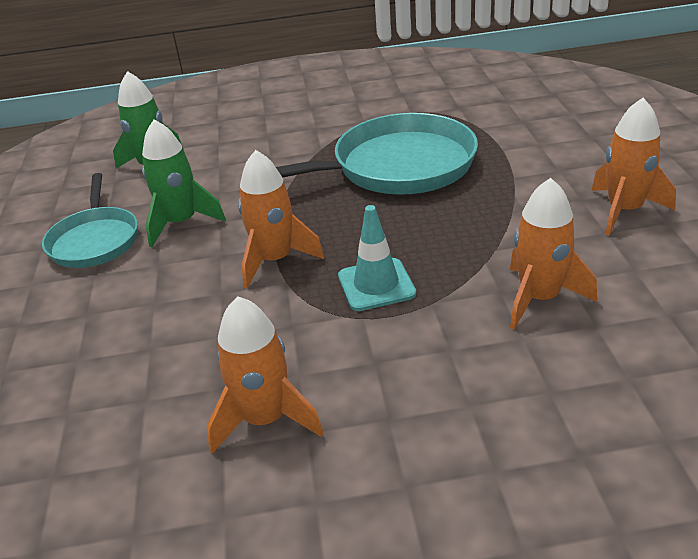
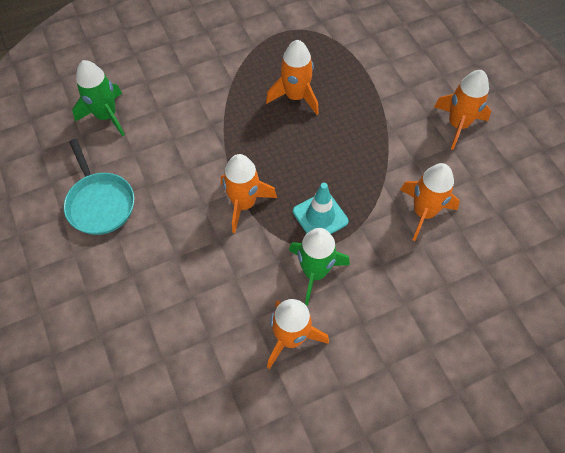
camera: 20 degrees left, 25 degrees up
(181, 223) = (159, 176): green rocket -> green rocket (315, 272)
(396, 167) = (295, 96): turquoise pan -> orange rocket

